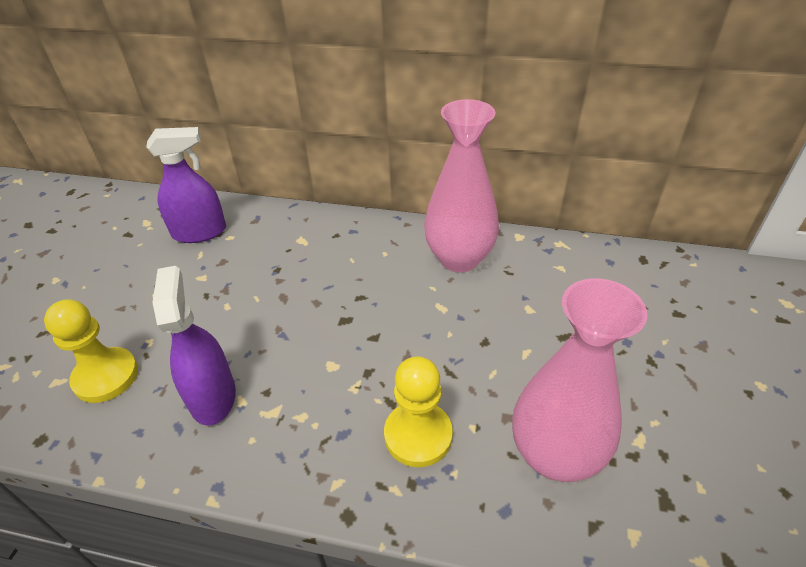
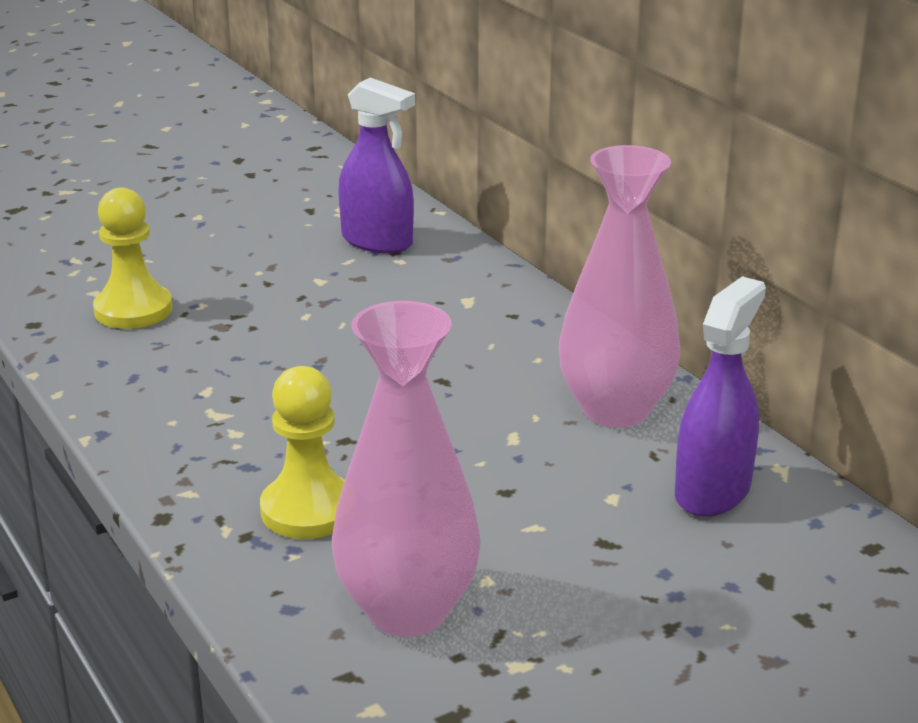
camera: 45 degrees right, 15 degrees down
(213, 396) = (189, 373): purple spray bottle -> purple spray bottle (712, 491)

